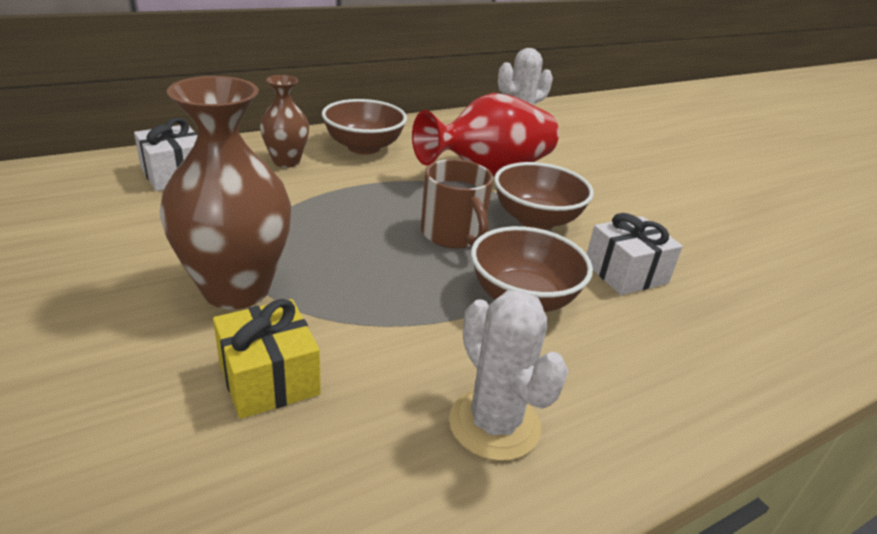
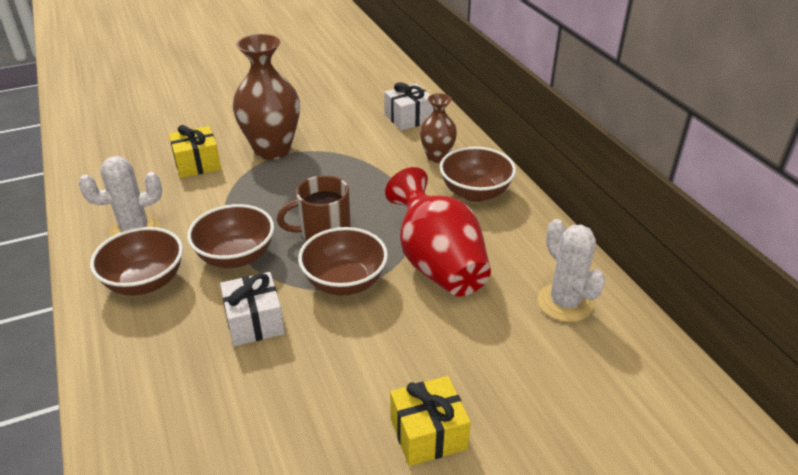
camera: 100 degrees right, 5 degrees up
(610, 379) = (145, 282): none -> brown bowl
(683, 185) = (428, 433): none -> yellow gift

